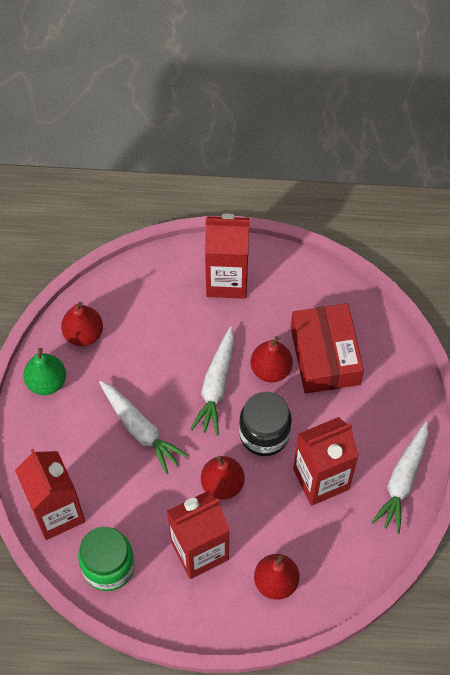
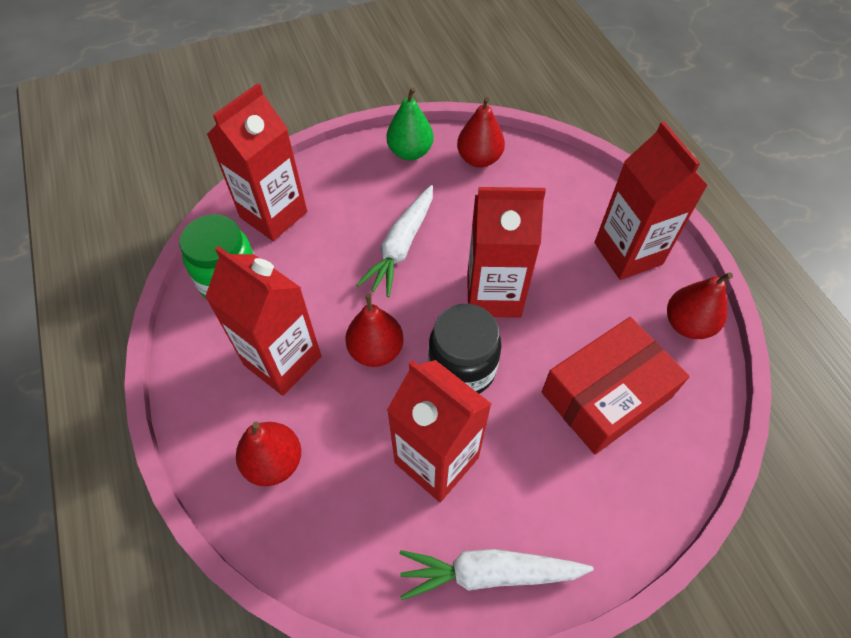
camera: 65 degrees right, 5 degrees down
(216, 386) = (493, 295): white carrot -> red carton
(271, 369) = (549, 342): red pear -> red pear (687, 324)

